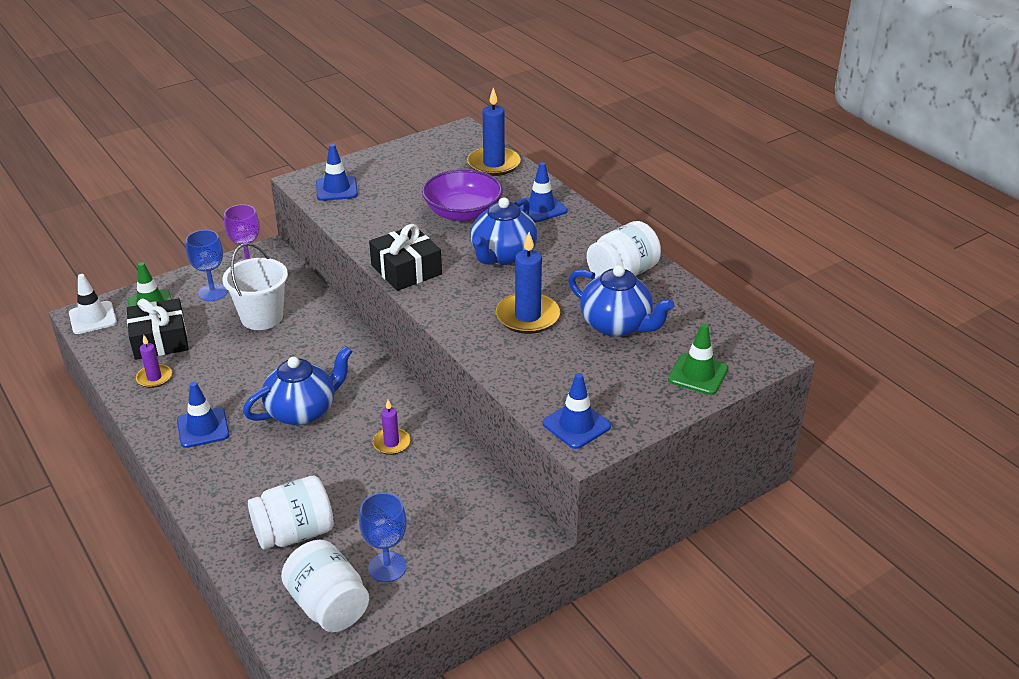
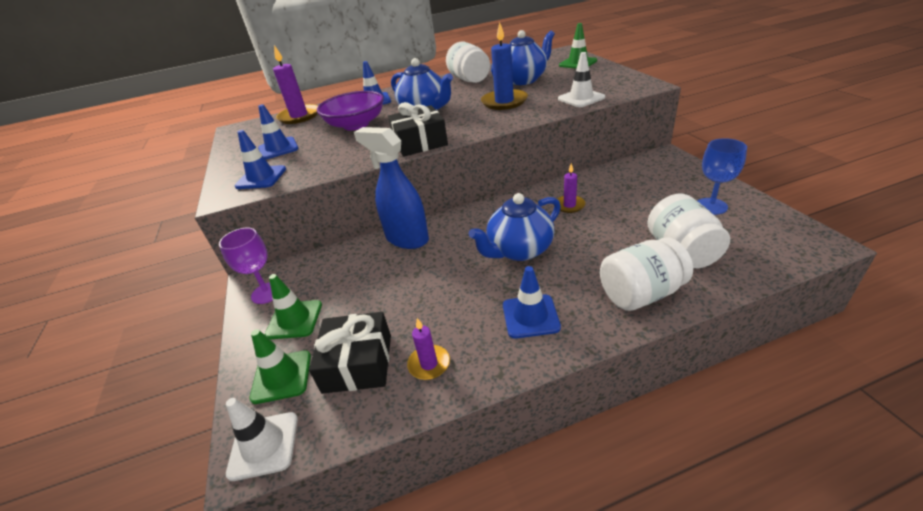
camera: 70 degrees left, 0 degrees up
(212, 292) = (294, 320): blue goblet -> green traffic cone
(262, 317) = (364, 280): white bucket -> none
(303, 411) = (519, 250): blue teapot -> blue teapot turned 105 degrees counterclockwise
(328, 329) = (407, 238): none -> blue spray bottle
(328, 605) = (762, 232): white jar -> white jar (640, 294)
(494, 164) = (299, 116): blue candle -> purple candle
(535, 383) = (581, 98): none -> white traffic cone
(576, 425) = (626, 87): blue traffic cone -> blue traffic cone (278, 148)

